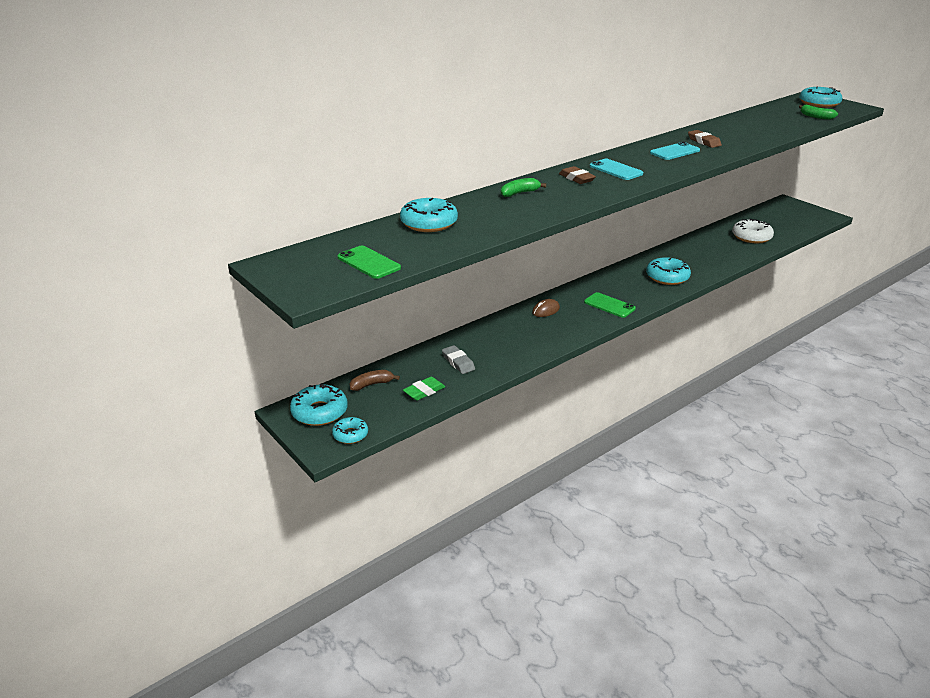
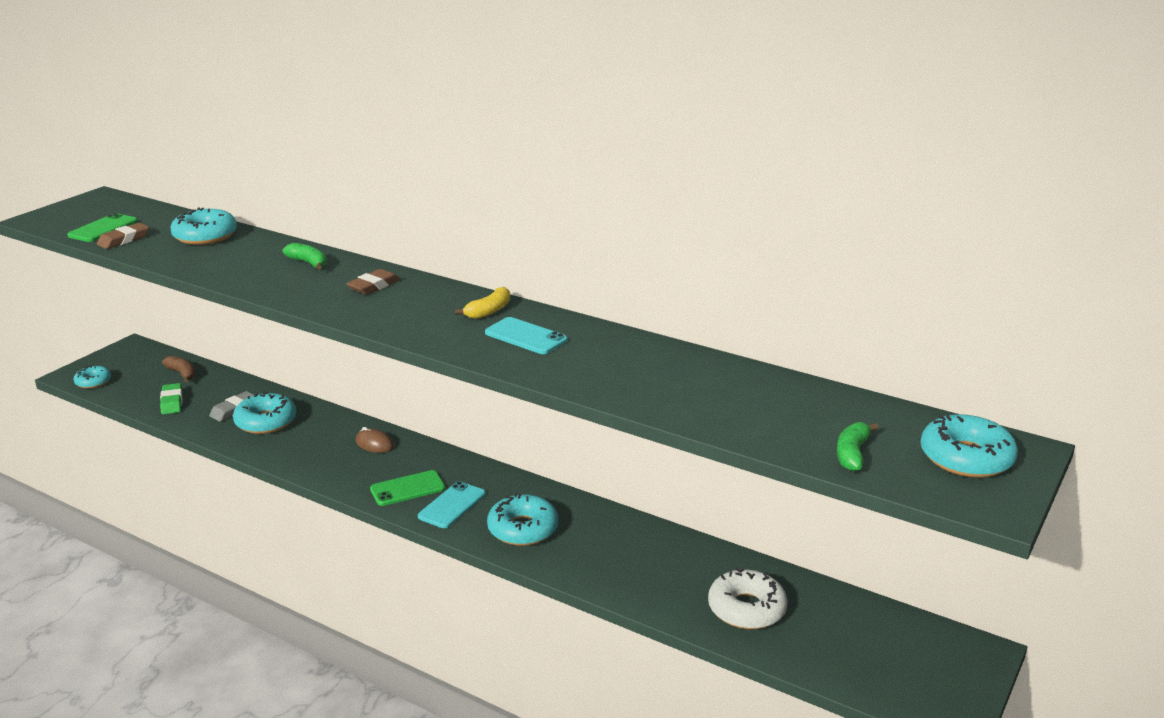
camera: 70 degrees right, 5 degrees down
(319, 412) = (131, 360): turquoise donut -> turquoise donut (266, 421)
(424, 391) = (172, 402): green eraser -> green eraser turned 45 degrees clockwise
(609, 305) = (407, 489): green phone -> green phone turned 45 degrees clockwise
(616, 170) = (419, 305): turquoise phone -> turquoise phone (452, 505)
(634, 155) = (489, 311): none -> yellow banana
(704, 142) = (593, 355): brown eraser -> brown eraser (124, 240)

